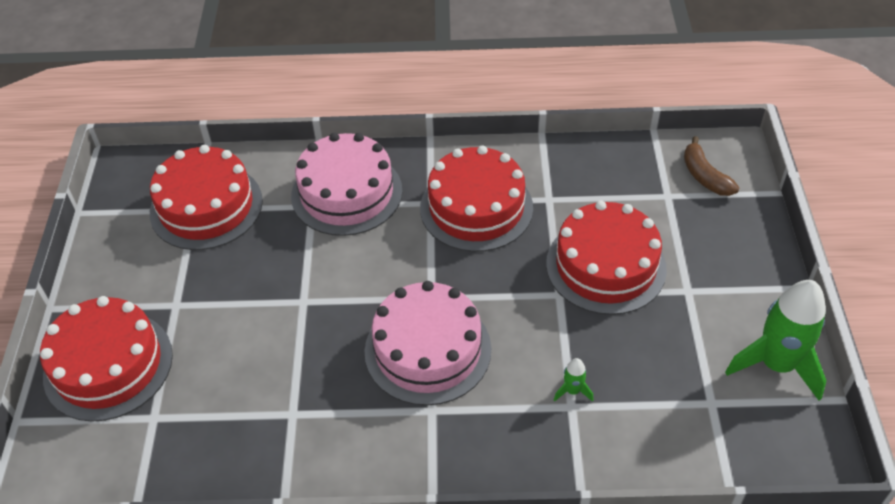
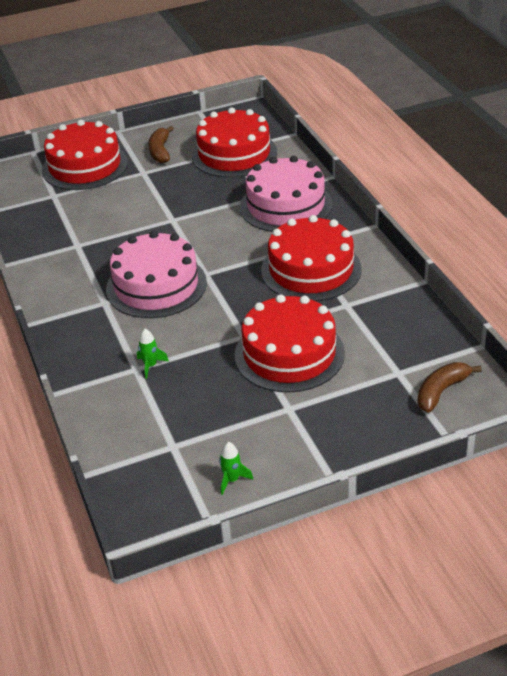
camera: 70 degrees right, 10 degrees down
(140, 275) = (160, 151): none -> brown banana
(776, 365) = (232, 480): green rocket -> green rocket, size x0.42

